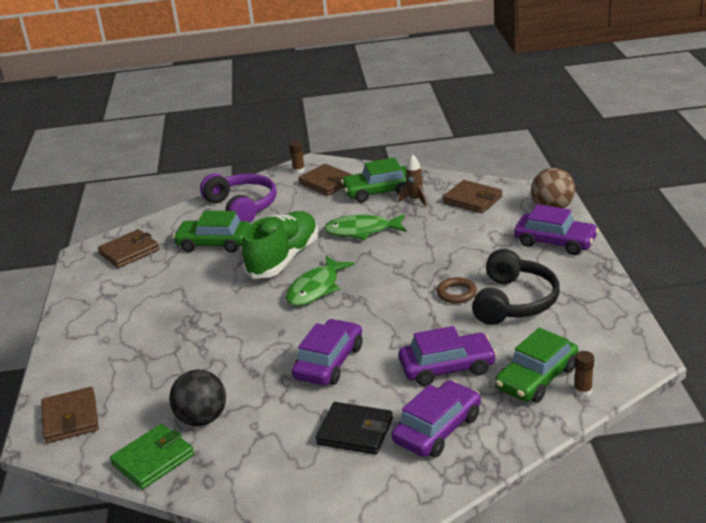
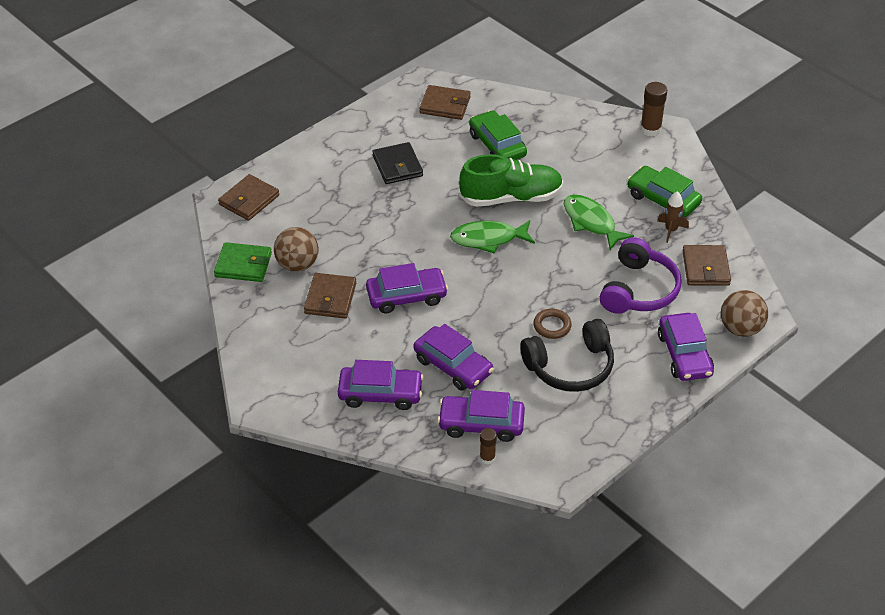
camera: 50 degrees right, 15 degrees up
(202, 419) = (297, 265): black ball -> brown ball
(242, 207) = (561, 129): purple headphones -> purple headphones (638, 290)
(298, 170) = (650, 129): brown glue stick -> brown glue stick, size x1.65
(327, 183) = (646, 159): brown wallet -> brown wallet (330, 298)
(355, 432) = (344, 351): black wallet -> black wallet (397, 166)
(536, 378) = (481, 424): green car -> purple car

